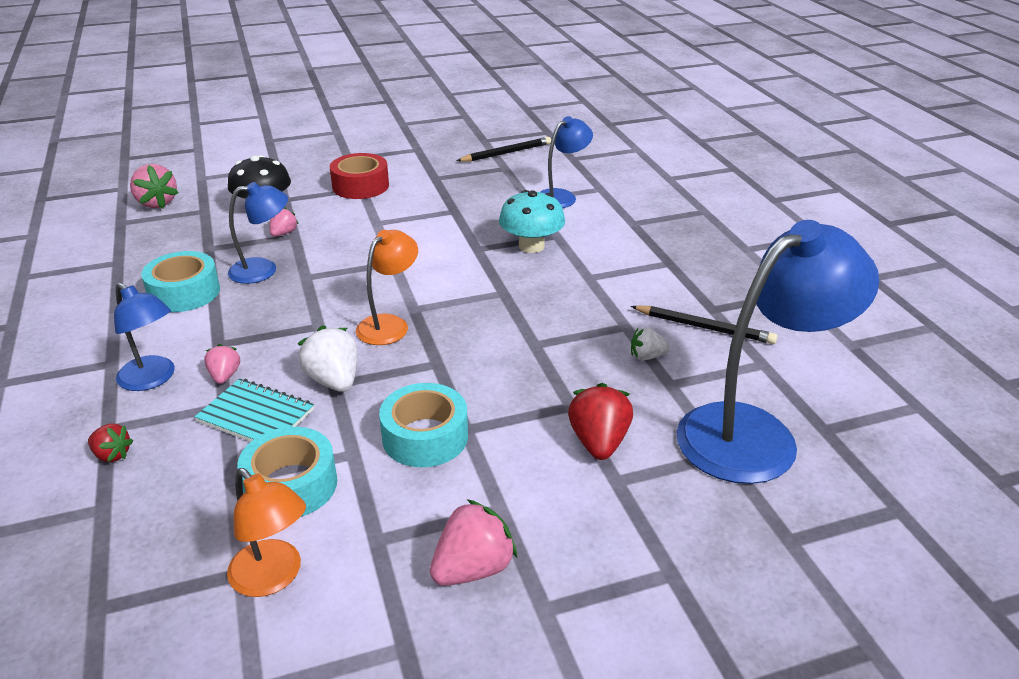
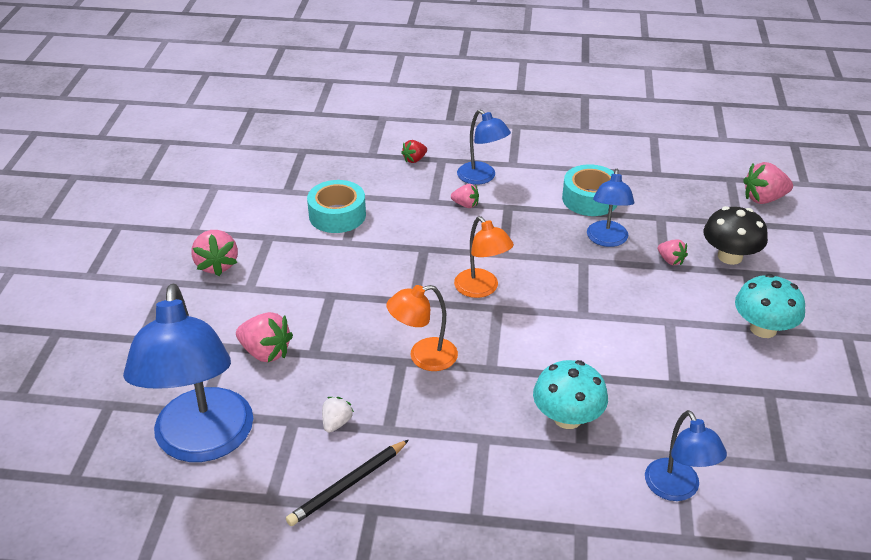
camera: 115 degrees right, 5 degrees up
(153, 379) = (482, 177): blue lamp -> blue lamp turned 105 degrees counterclockwise
(256, 416) = (412, 211): turquoise notebook -> none
(273, 577) = (274, 200): orange lamp -> orange lamp (423, 357)
(334, 380) = (427, 248): white strawberry -> none
(360, 186) = (763, 328): red tape -> turquoise mushroom
(425, 437) = (337, 274): turquoise tape -> none
(506, 153) = (832, 483): black pencil -> none
(599, 442) = (265, 352): red strawberry -> pink strawberry

